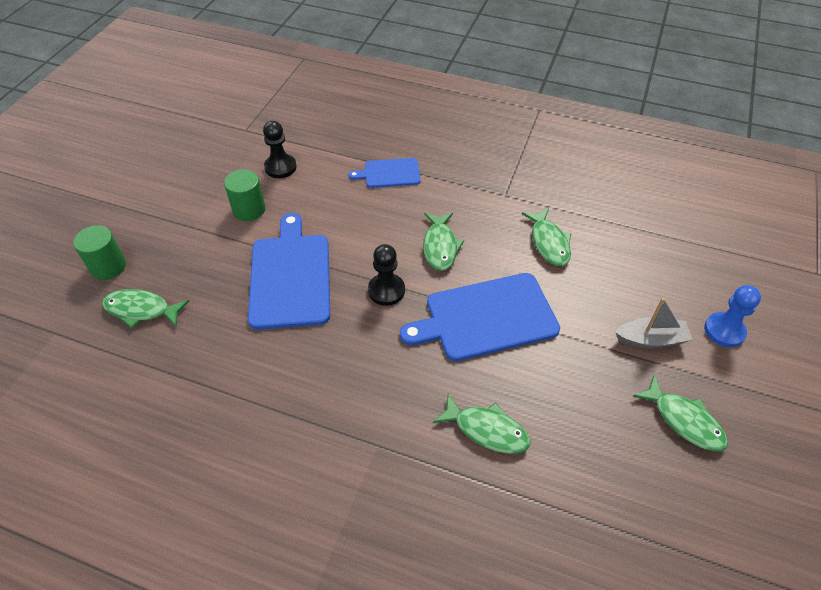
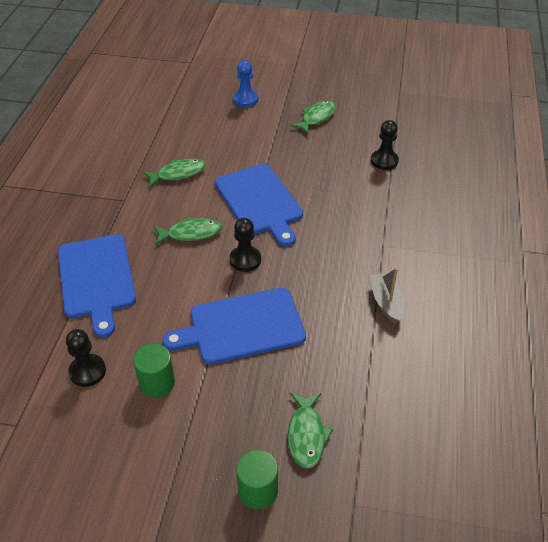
camera: 100 degrees left, 5 degrees down
(389, 173) = (96, 279): blue cutting board -> blue cutting board, size x1.82
(486, 430) = (352, 195): green fish -> none
(566, 499) = (384, 161): none -> black pawn
(651, 339) = (260, 128): grey boat -> grey boat (386, 302)

